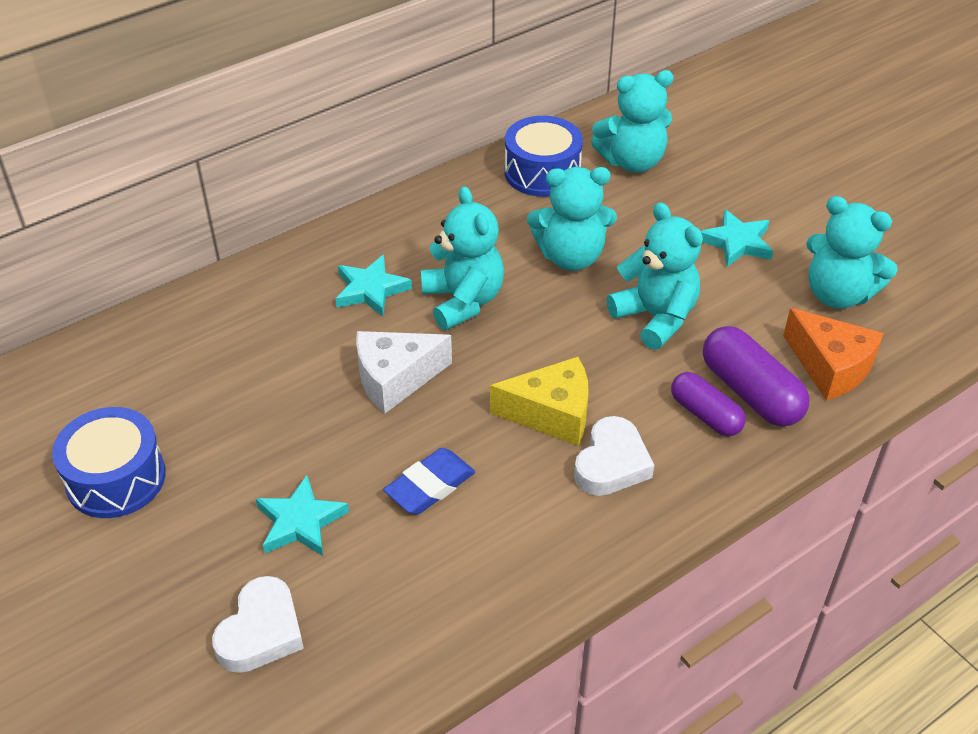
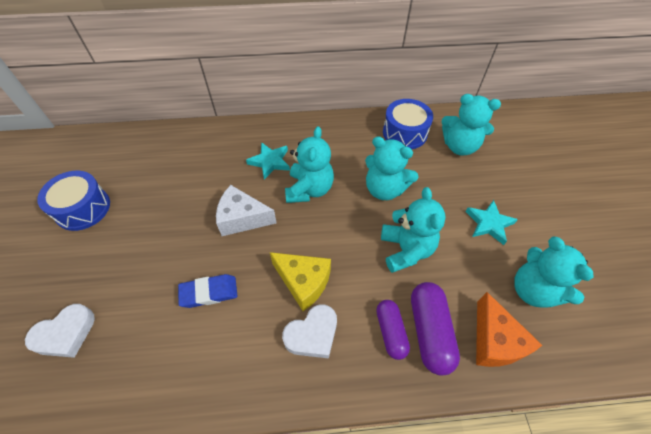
camera: 30 degrees right, 10 degrees up
(300, 521) = (135, 278): turquoise star -> none

